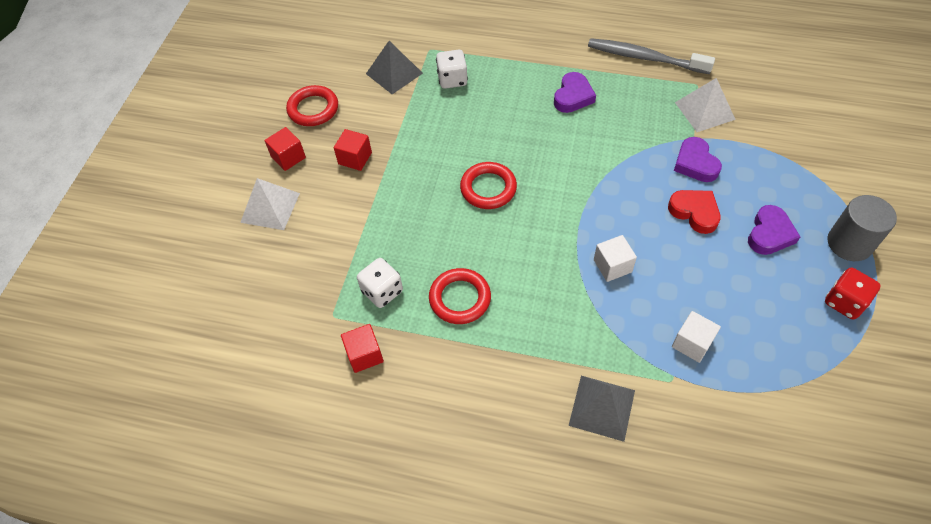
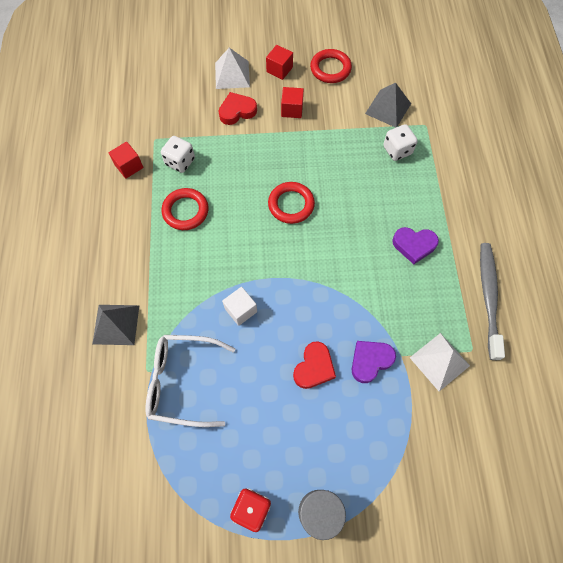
camera: 70 degrees right, 10 degrees up
(331, 214) = (237, 111): none -> red heart
(692, 343) = (182, 381): white cube -> white glasses
(769, 234) = (309, 436): purple heart -> none

